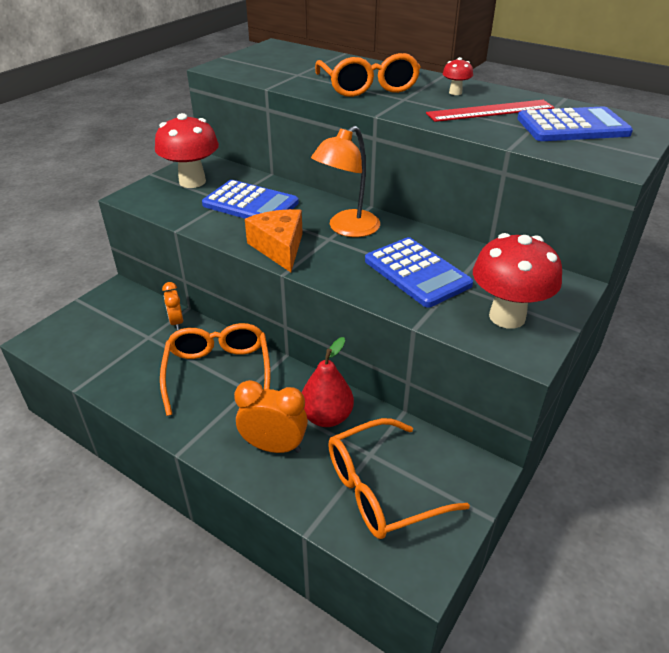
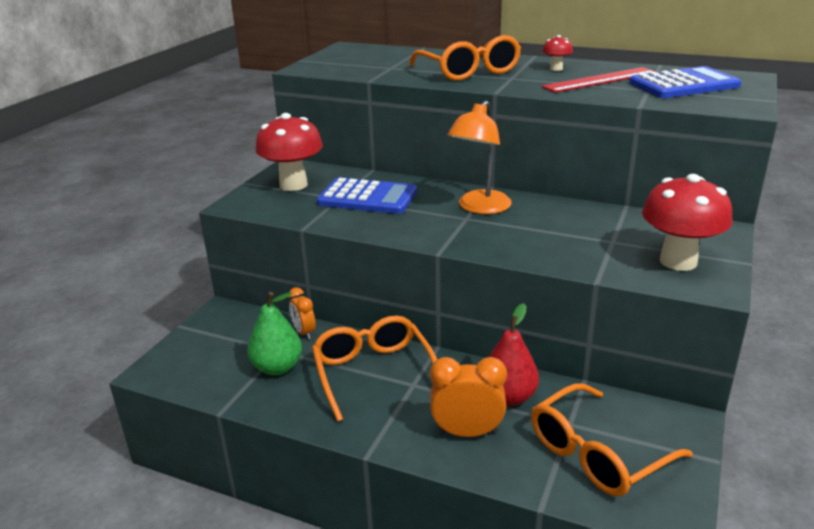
camera: 10 degrees left, 10 degrees down
(140, 353) = (277, 367): none -> green pear
(279, 247) = (420, 231): orange cheese -> none
(417, 273) = (571, 236): blue calculator -> none

